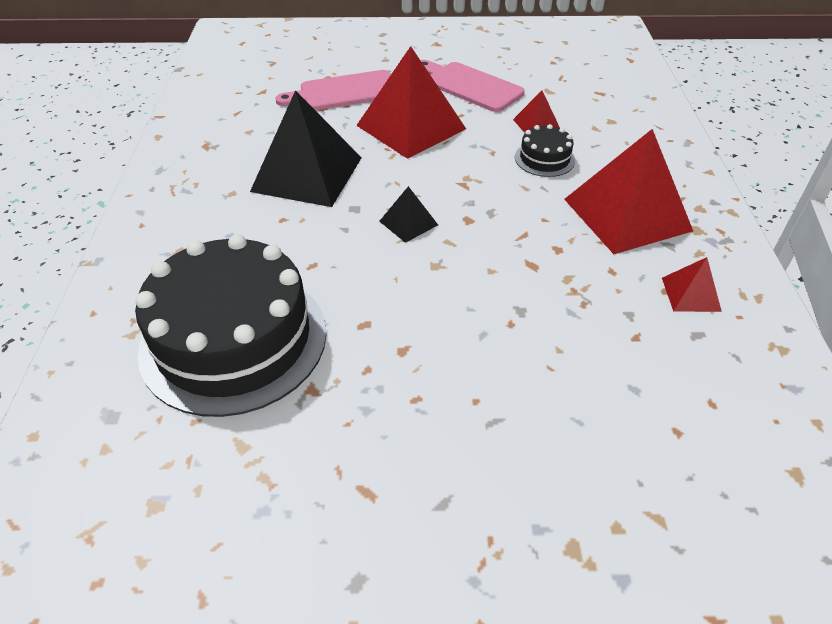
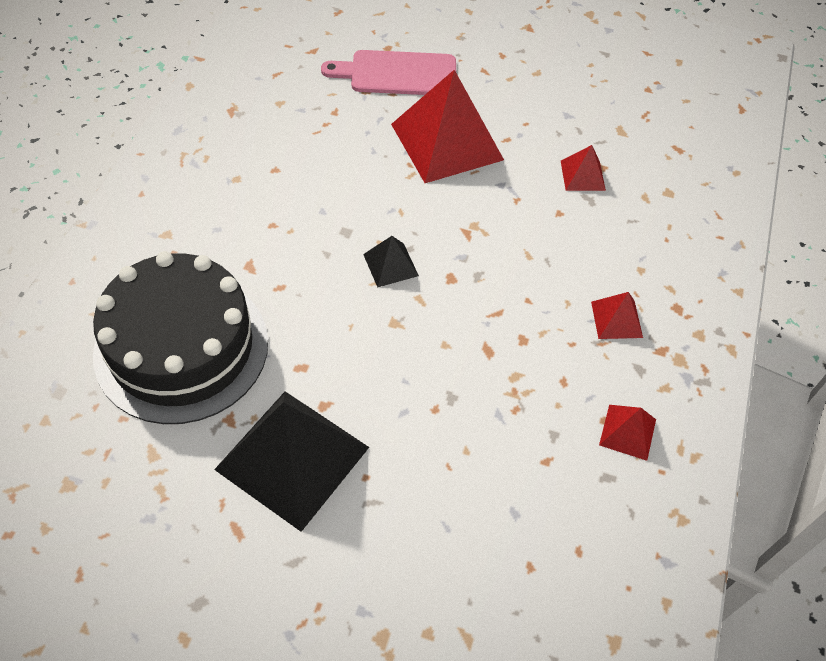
camera: 15 degrees right, 10 degrees up
(307, 174) = (316, 175): black pyramid -> black pyramid (292, 458)
(469, 86) = (536, 100): pink cutting board -> none
(544, 159) = (567, 223): black cake -> none
(627, 214) = (616, 319): red pyramid -> red pyramid, size x0.46

